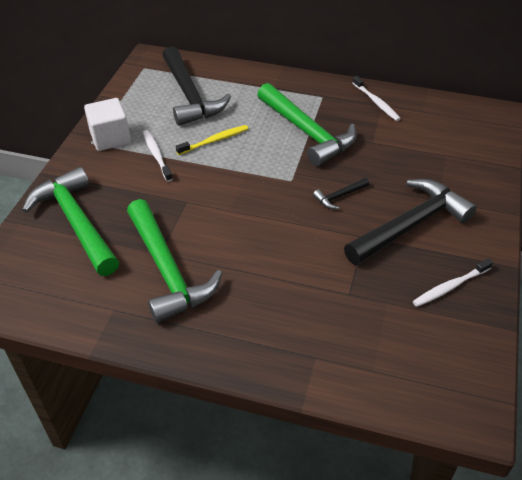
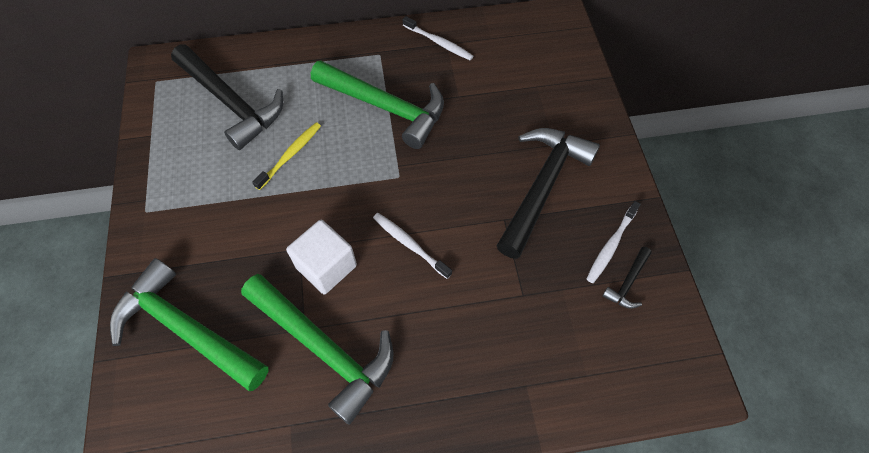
camera: 25 degrees left, 15 degrees up
(110, 138) = (166, 196): white cube -> white cube (326, 266)
(157, 155) = (234, 199): white toothbrush -> white toothbrush (410, 244)
(339, 196) = (457, 178): black hammer -> black hammer (628, 283)

